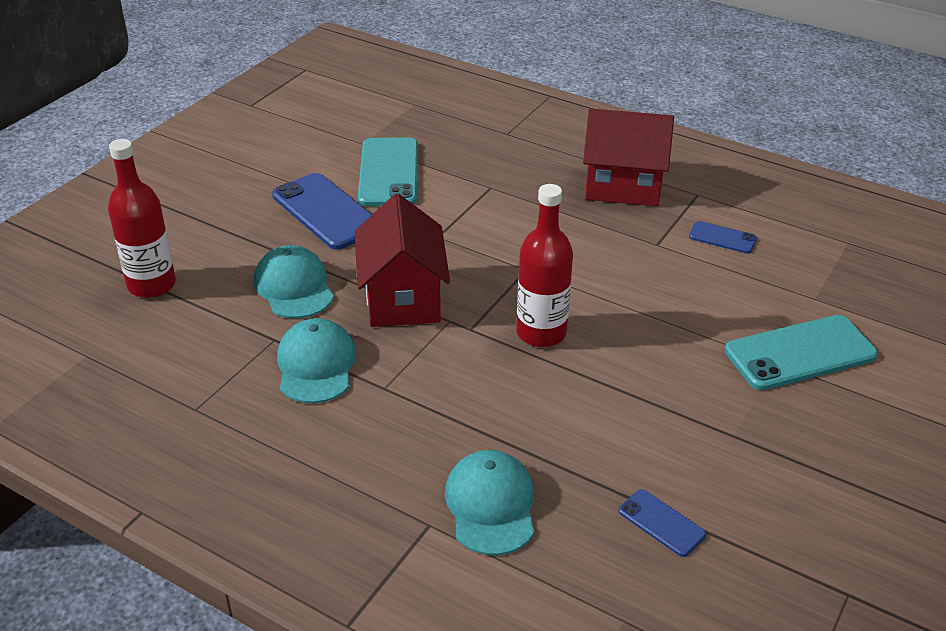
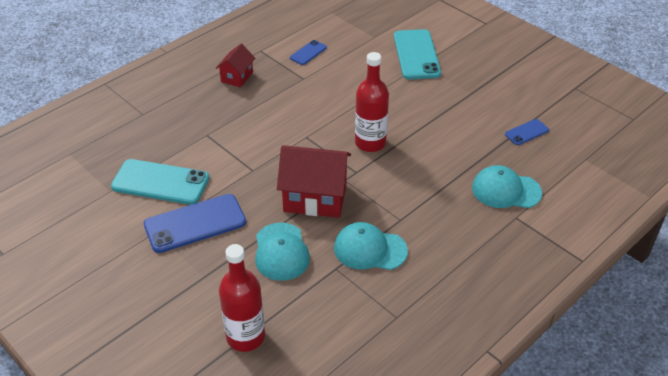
camera: 75 degrees left, 5 degrees up
(294, 287) = (281, 252): turquoise cap -> turquoise cap turned 90 degrees counterclockwise
(623, 186) = (237, 77): red house -> red house, size x0.55

